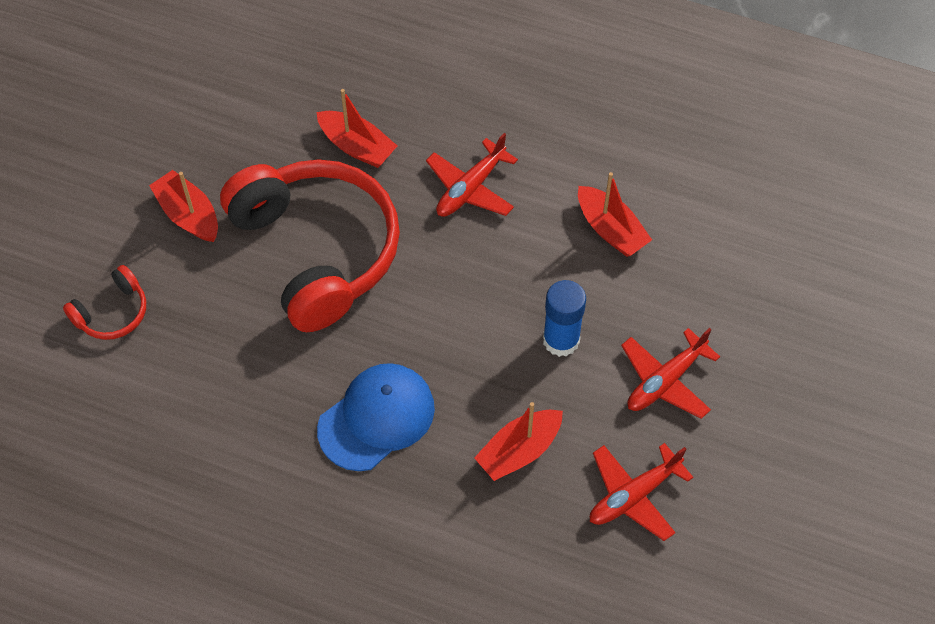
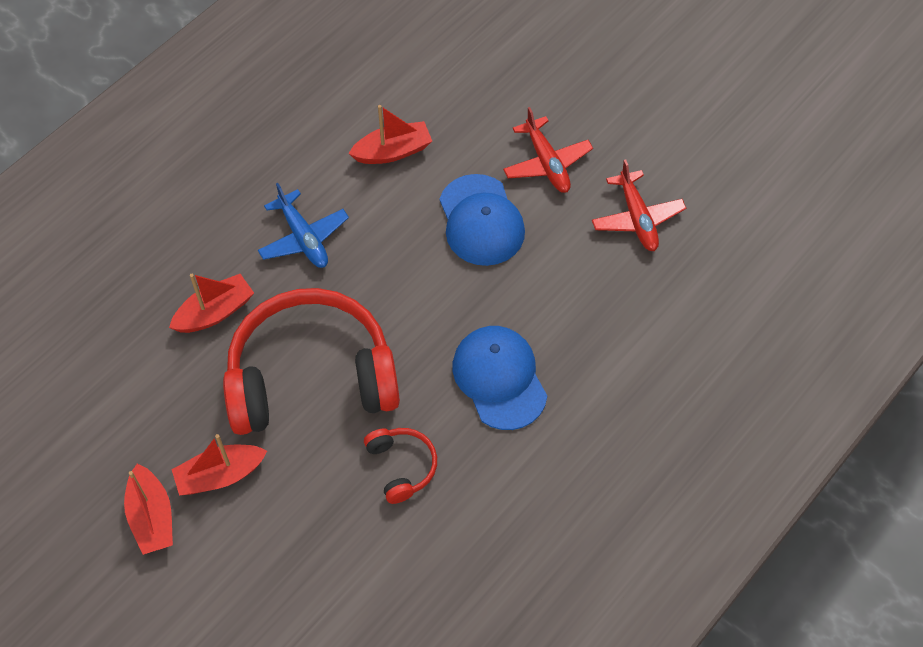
camera: 70 degrees left, 0 degrees up
(112, 313) = (299, 571): red headphones -> red headphones (402, 466)
(470, 188) = (303, 238): red plane -> blue plane
(519, 451) = (570, 283): red boat -> red boat (152, 517)
(561, 340) = (481, 220): blue glue stick -> blue cap

